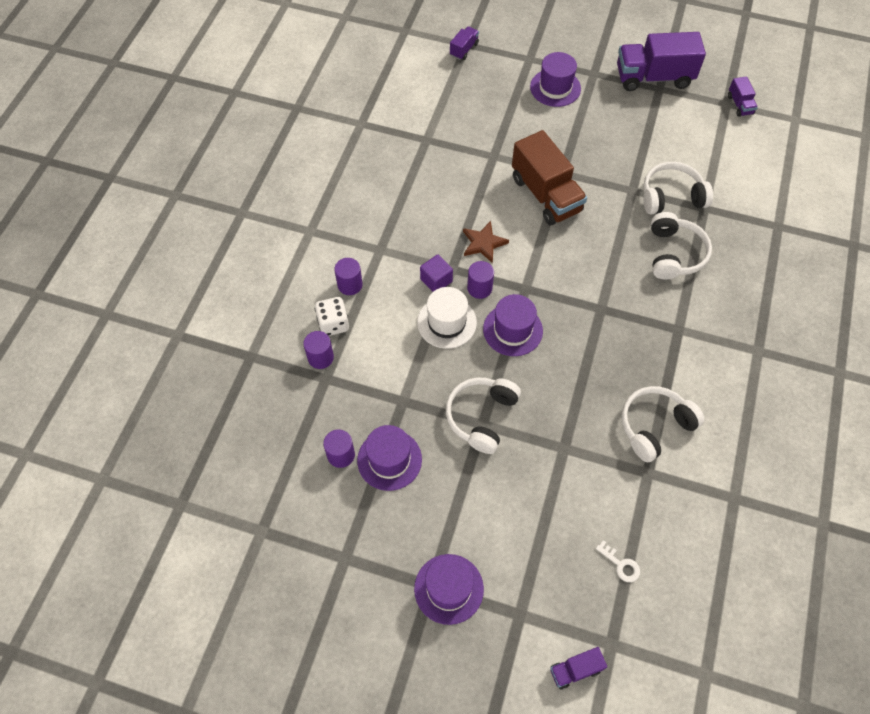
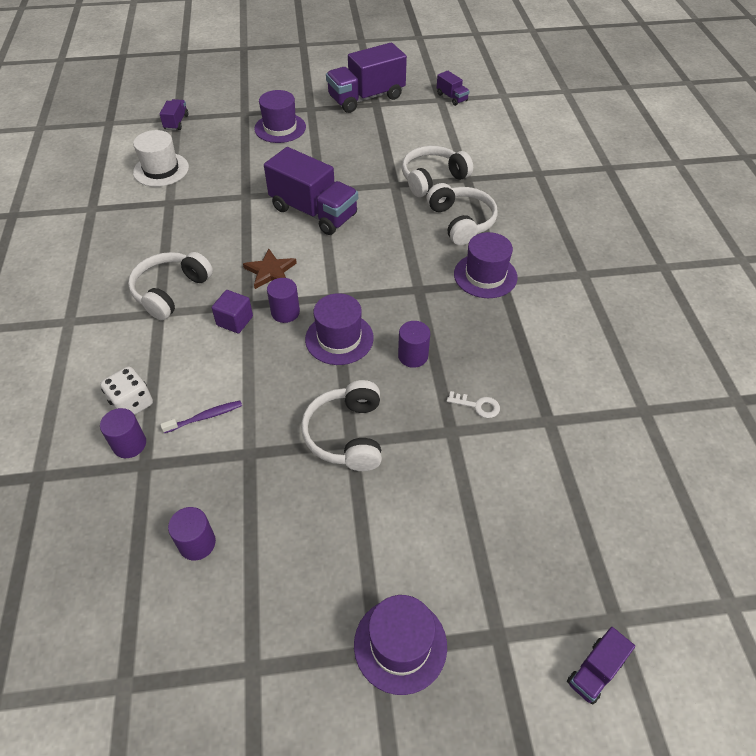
camera: 25 degrees left, 10 degrees down
(350, 285) = (137, 358): purple cylinder -> purple cylinder (413, 356)
(382, 357) = (205, 417): none -> purple toothbrush
(389, 460) = (260, 524): purple hat -> purple hat (485, 275)
(446, 322) = (264, 356): white hat -> white hat (161, 170)
(546, 195) = (313, 212): brown truck -> purple truck
(621, 564) = (576, 526): white key -> white key (477, 406)
(654, 426) = (529, 374): white headphones -> white headphones (170, 291)

